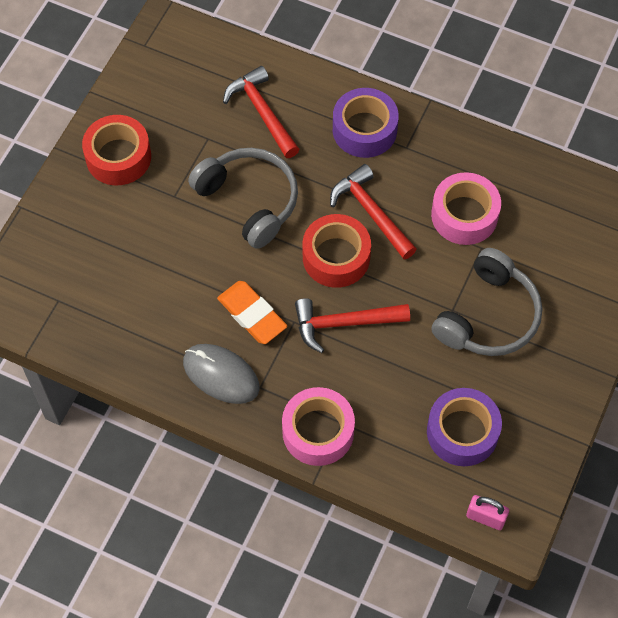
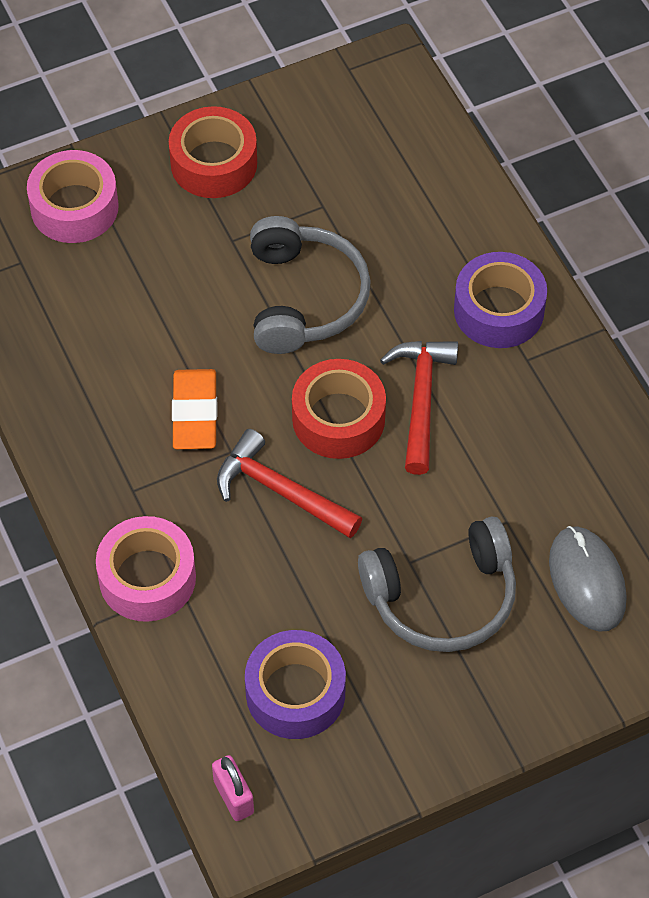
camera: 40 degrees right, 5 degrees down
(221, 375) = (106, 449): grey mouse -> grey mouse (587, 581)
(262, 112) = (405, 218): red hammer -> none
(464, 215) = (521, 474): pink tape -> pink tape (74, 207)

